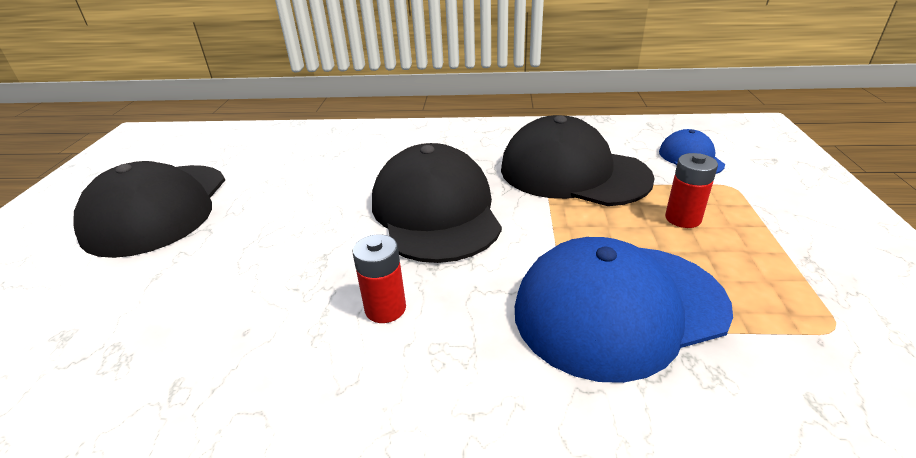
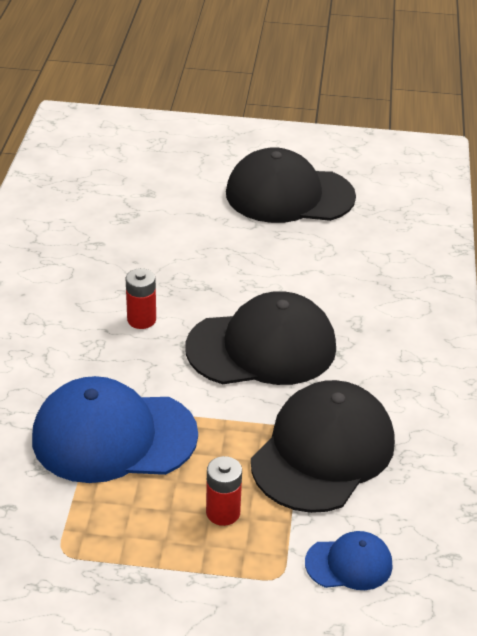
camera: 90 degrees right, 5 degrees up
(619, 308) = (113, 436): blue cap -> blue cap turned 75 degrees counterclockwise

